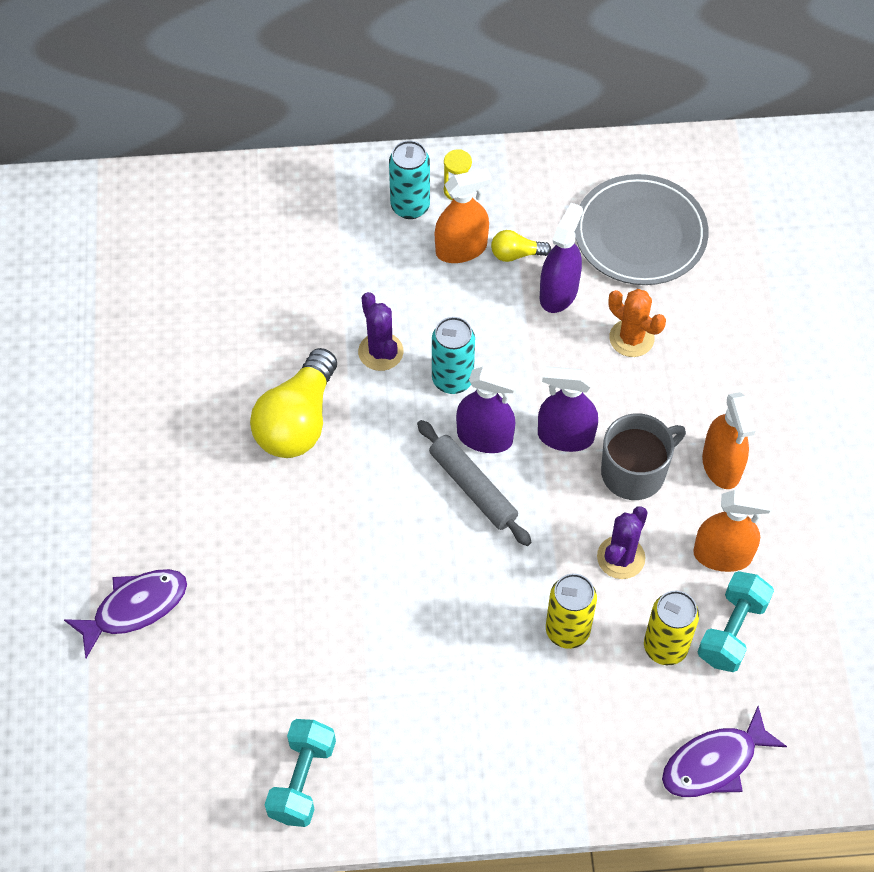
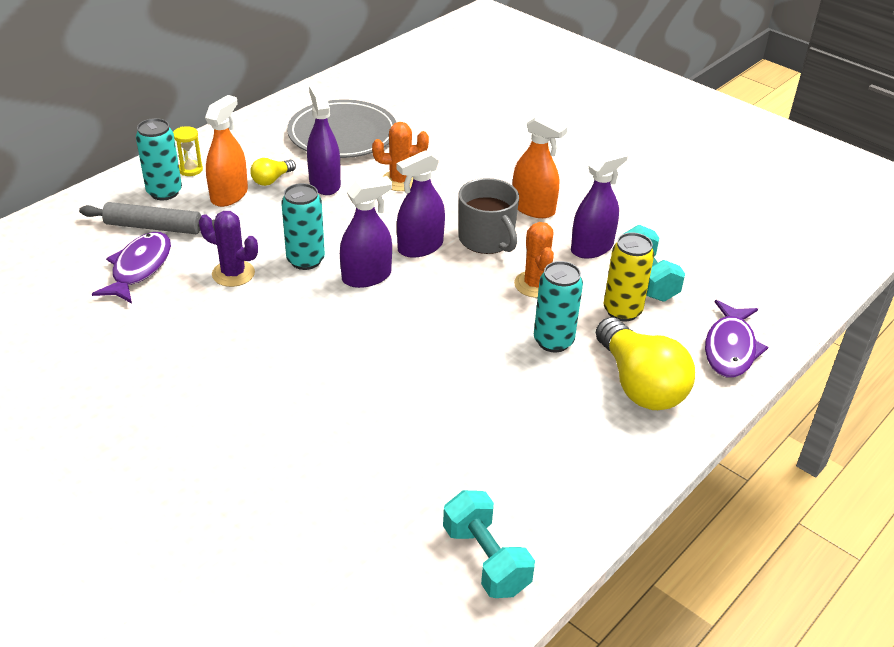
camera: 45 degrees left, 20 degrees down
(135, 608) = (204, 546): purple fish -> purple fish (139, 268)
(298, 421) = (212, 344): yellow light bulb -> yellow light bulb (639, 384)
(472, 488) = (392, 307): grey rolling pin -> grey rolling pin (153, 227)
(567, 630) = (553, 341): yellow can -> turquoise can
(621, 557) = (535, 284): purple cactus -> orange cactus
(634, 472) = (486, 239): grey mug -> grey mug turned 135 degrees clockwise
(722, 555) = (592, 248): orange spray bottle -> purple spray bottle

